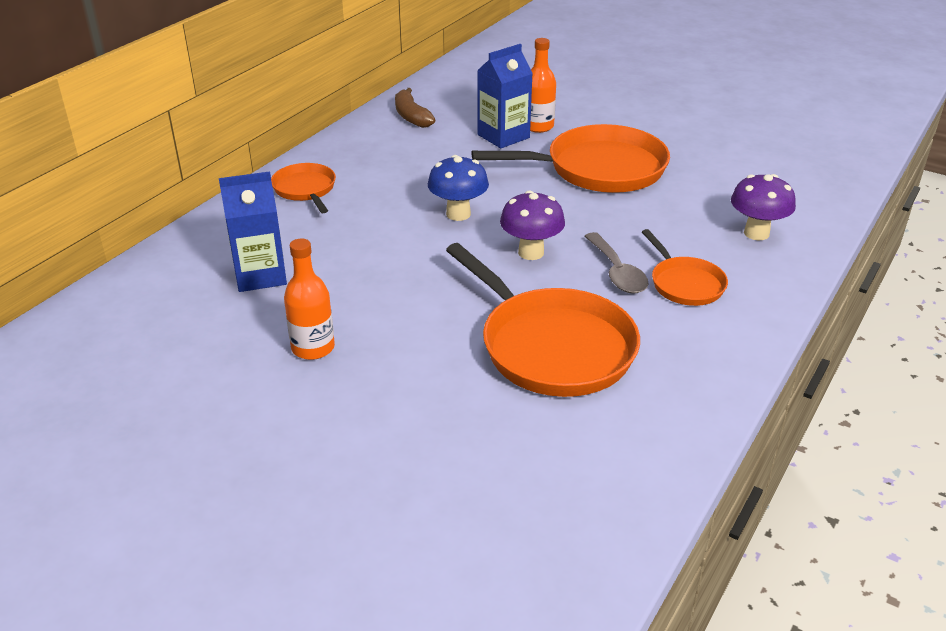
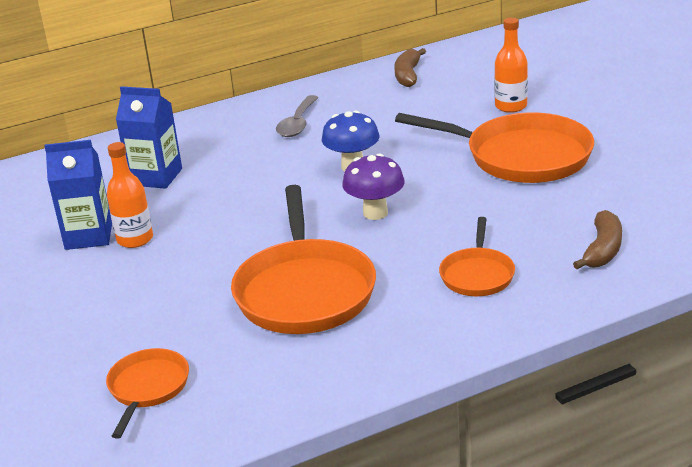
camera: 35 degrees right, 5 degrees down
(305, 189) = (257, 119): orange pan -> orange pan (147, 388)
(503, 136) = (468, 109): blue carton -> blue carton (89, 236)
(617, 272) = (429, 248): grey spoon -> grey spoon (297, 124)
(756, 233) = (602, 250): purple mushroom -> brown banana

